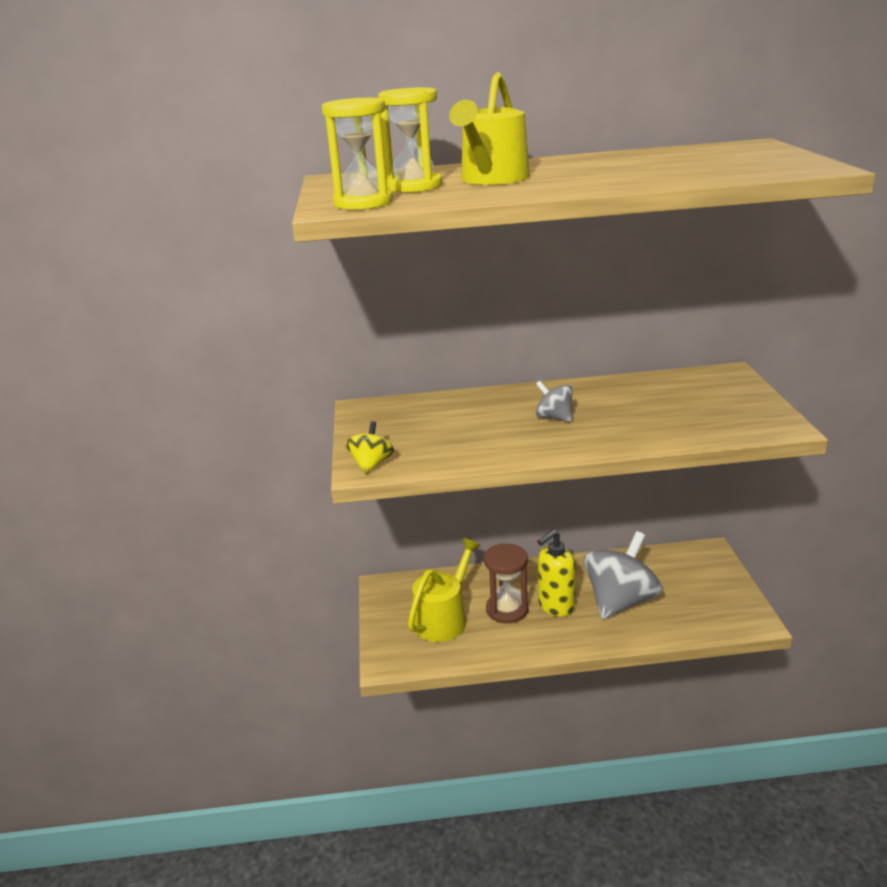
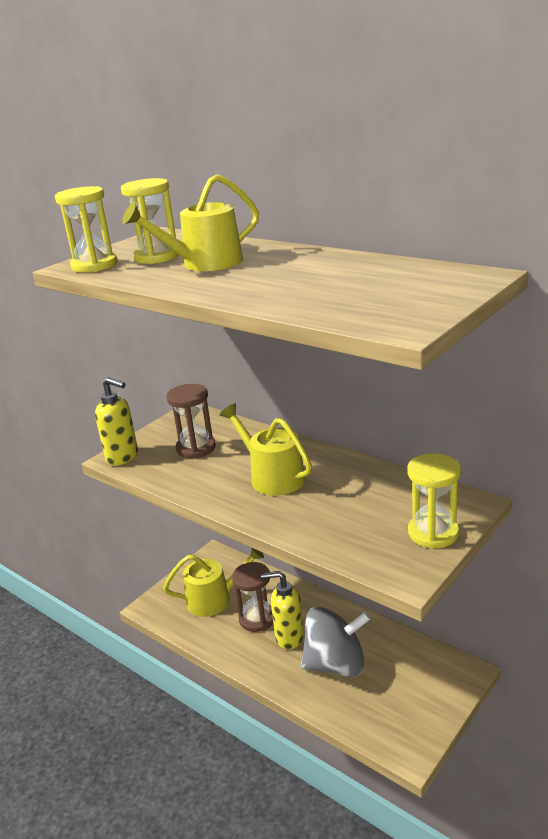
camera: 45 degrees right, 0 degrees up
(371, 464) = (123, 457): yellow spinning top -> yellow soap dispenser
(434, 428) = (196, 448): none -> brown hourglass
(554, 417) = (272, 477): grey spinning top -> yellow watering can
(744, 398) = (433, 533): none -> yellow hourglass

